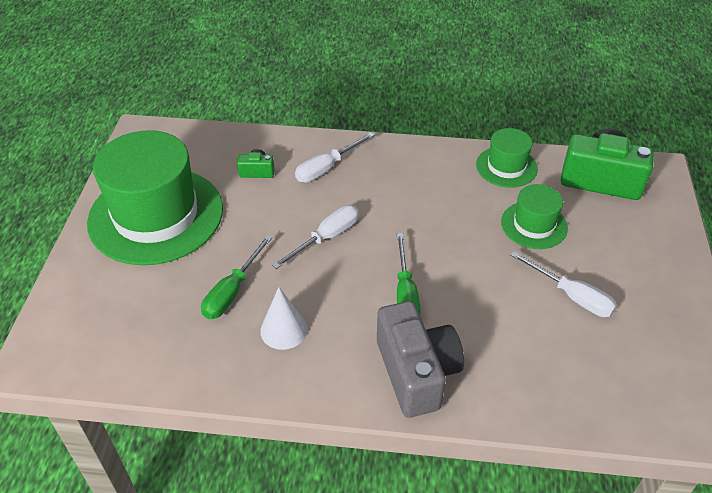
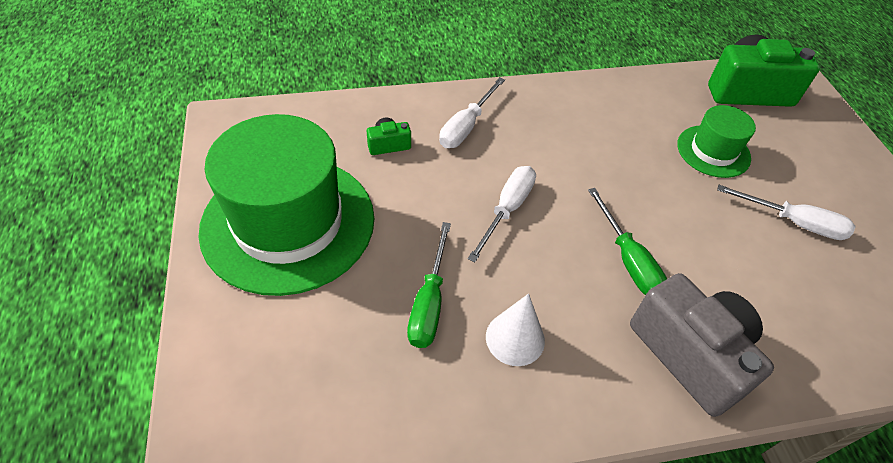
camera: 20 degrees left, 5 degrees up
(506, 167) = (651, 93): green hat -> none

